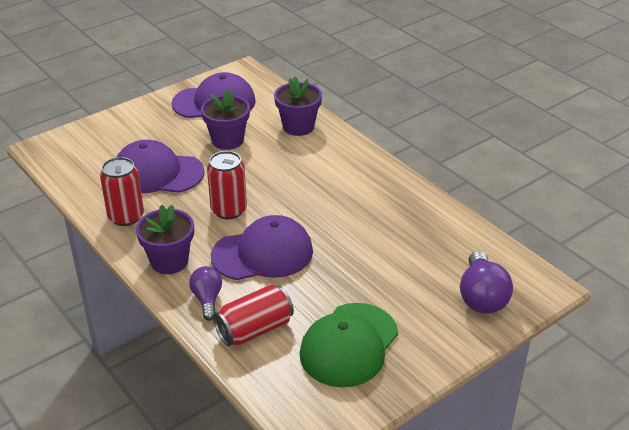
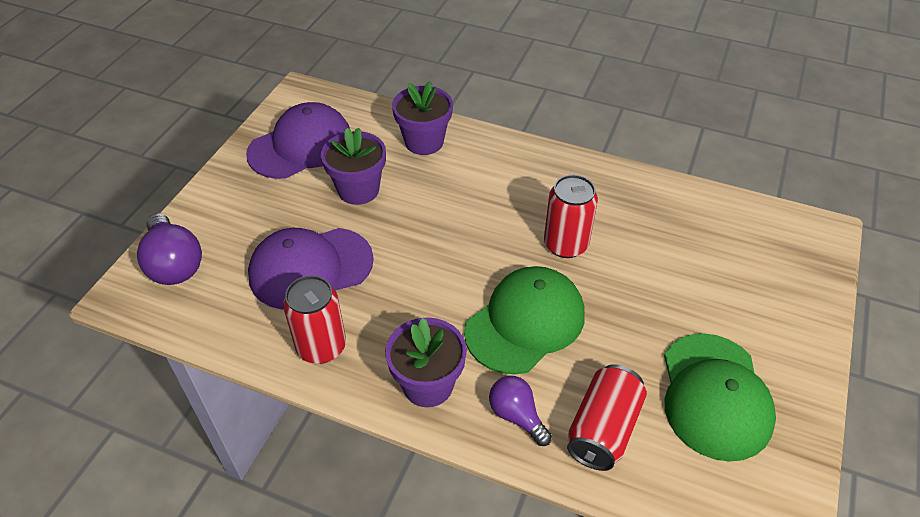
camera: 30 degrees left, 10 degrees up
(229, 210) = (438, 282): red can -> red can (565, 244)
(263, 253) = (525, 322): purple cap -> green cap
(481, 297) = (781, 271): purple light bulb -> purple light bulb (174, 264)

